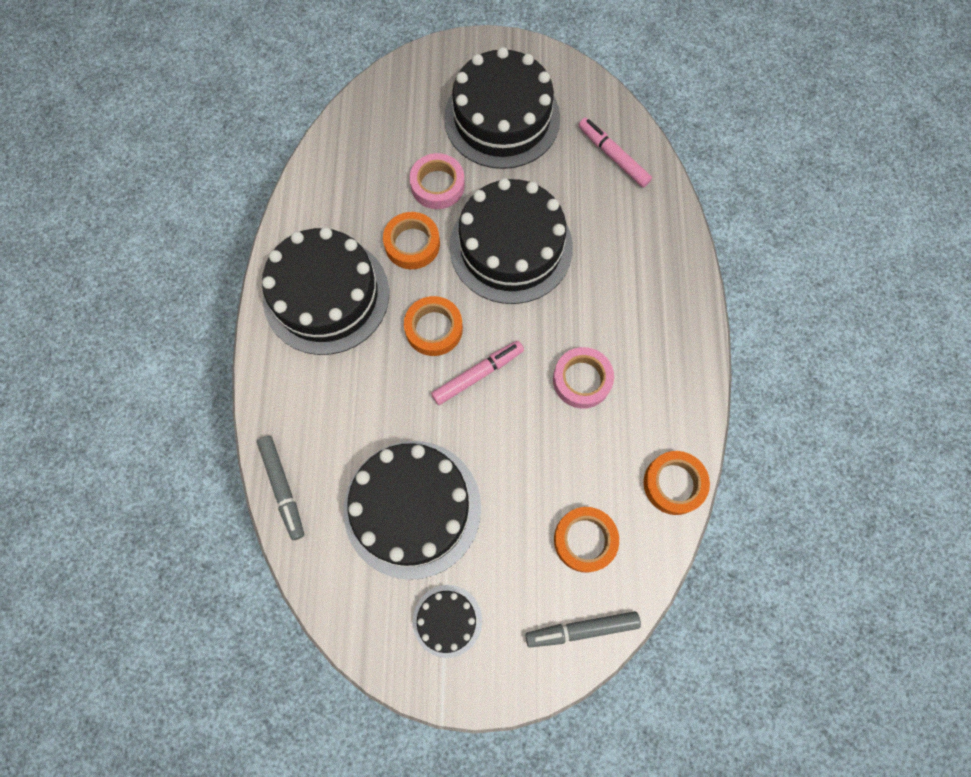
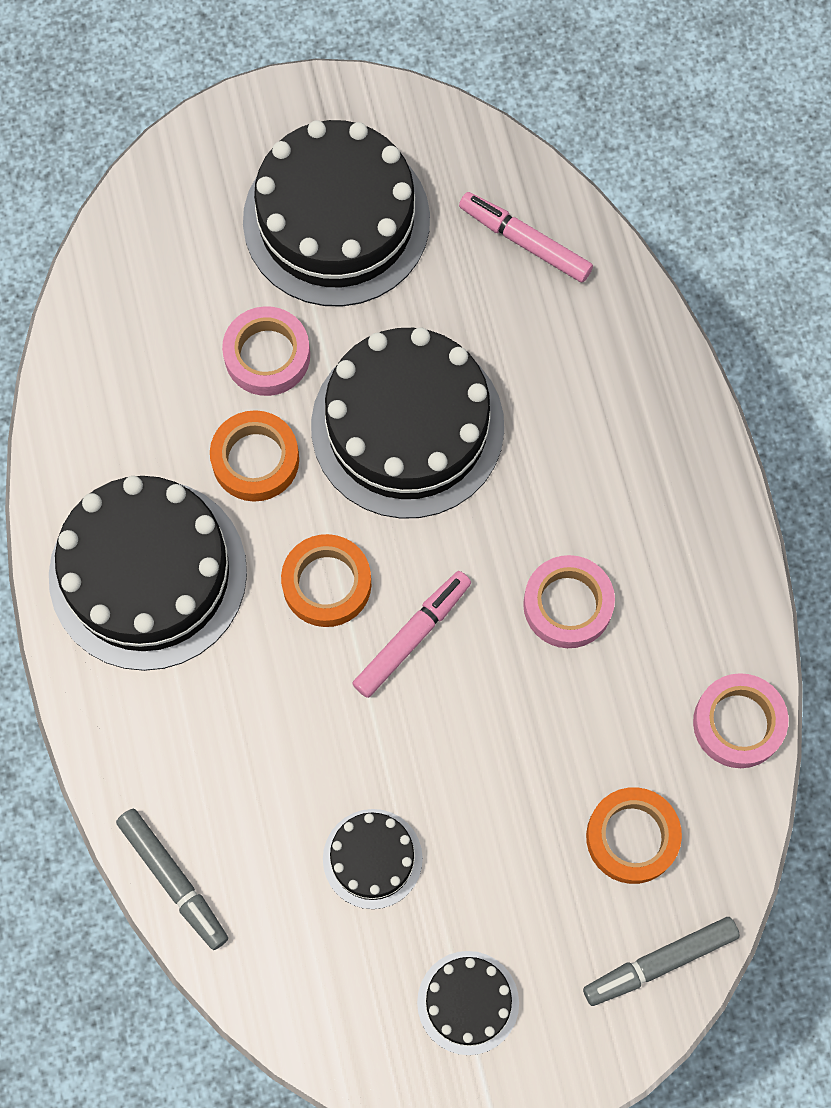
camera: 15 degrees left, 0 degrees up
(412, 508) = (372, 858): black cake -> black cake, size x0.48
(674, 484) = (738, 723): orange tape -> pink tape

